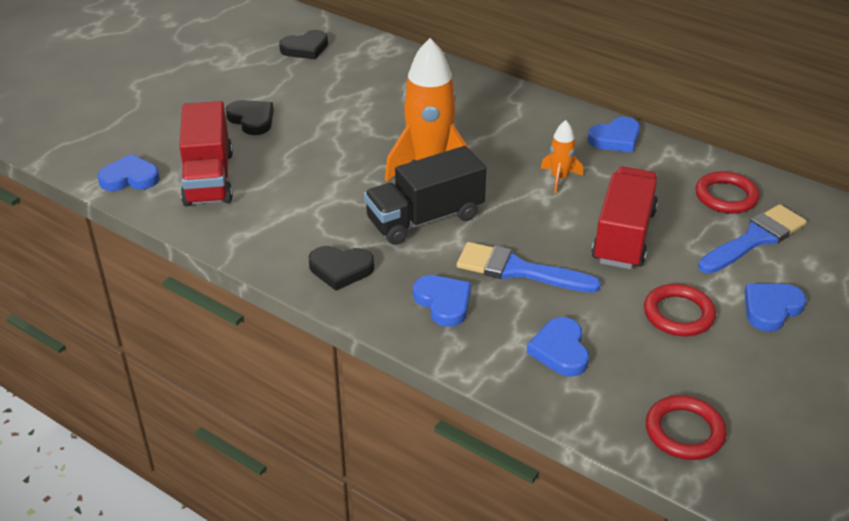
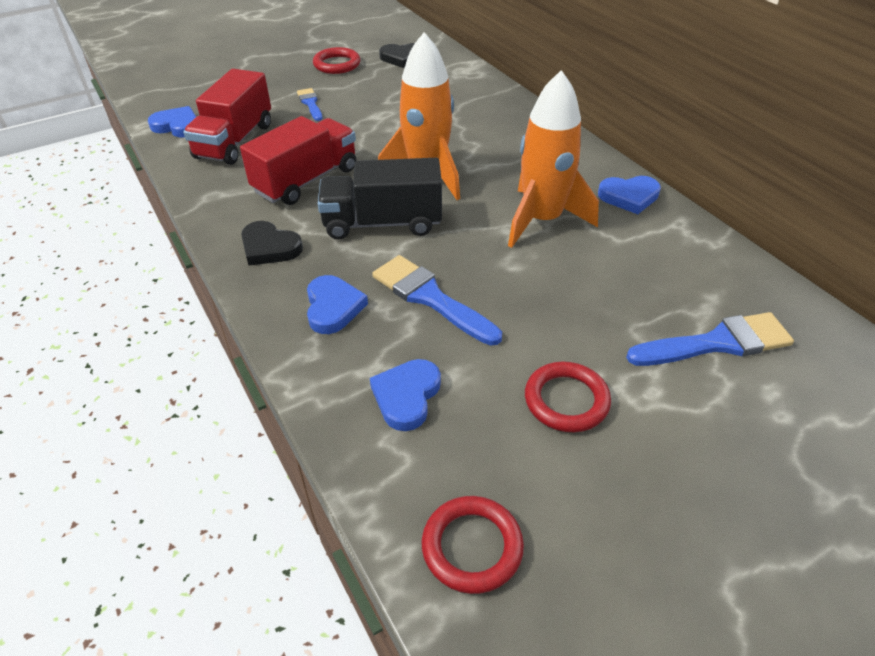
camera: 25 degrees right, 5 degrees up
(252, 120) = (310, 103): black heart -> blue brush
(559, 178) = (542, 220): orange rocket -> orange rocket, size x2.08
(623, 236) = (566, 296): red truck -> red truck (306, 180)
(726, 196) = (713, 286): red ring -> red ring (337, 64)
(771, 308) = (683, 431): blue heart -> none

